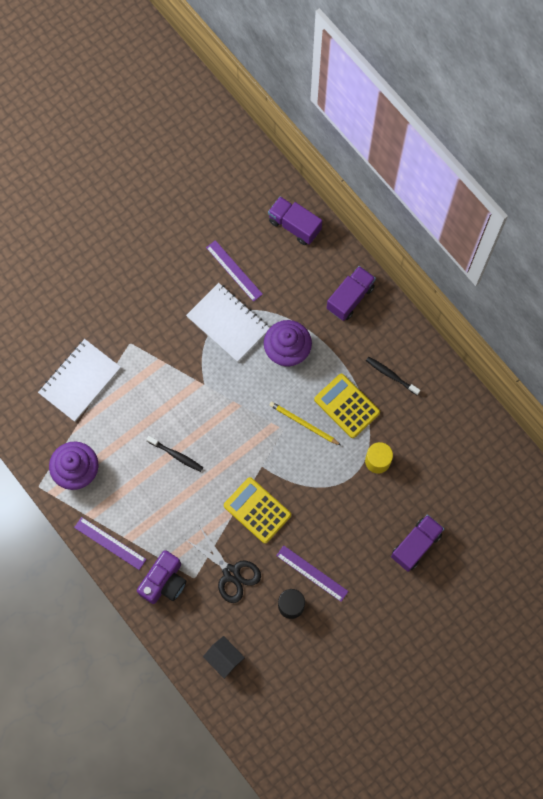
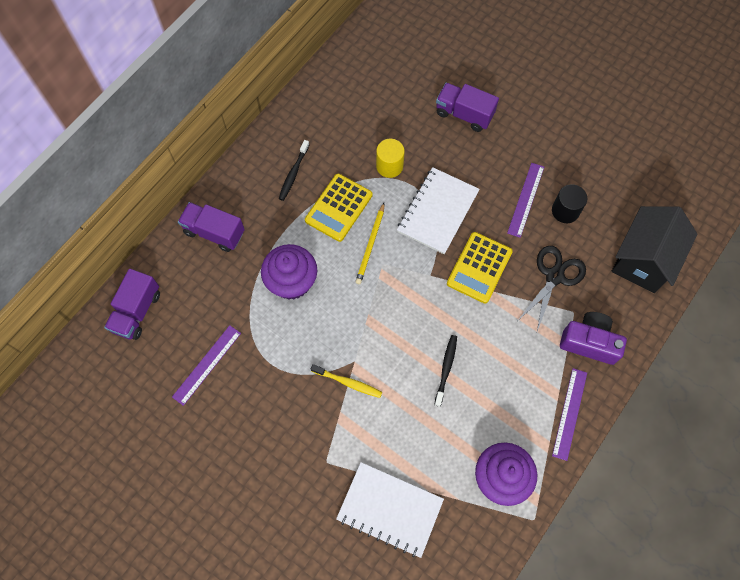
camera: 105 degrees left, 5 degrees down
(187, 375) = (348, 382): none -> yellow toothbrush
(224, 658) = (643, 260): black house -> black house, size x1.90
(228, 323) = (274, 354): white notebook -> white notebook (437, 211)

